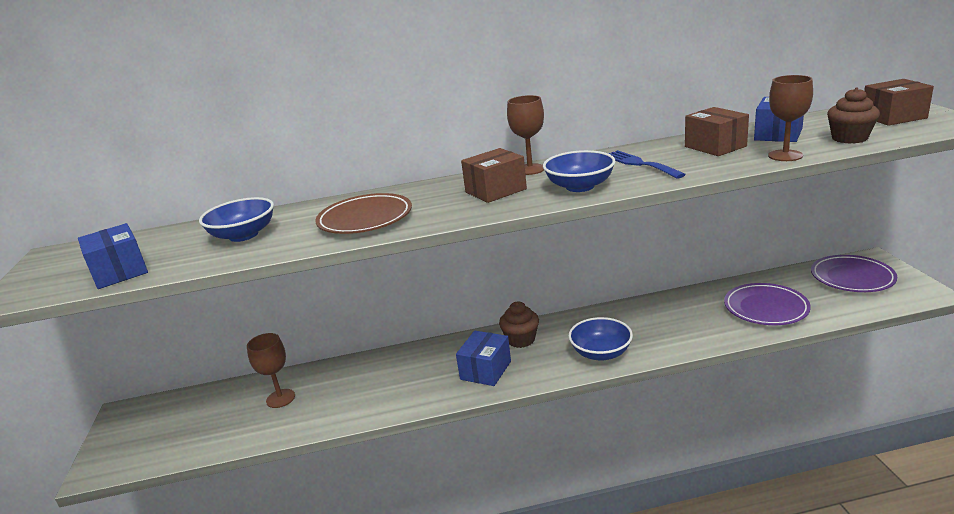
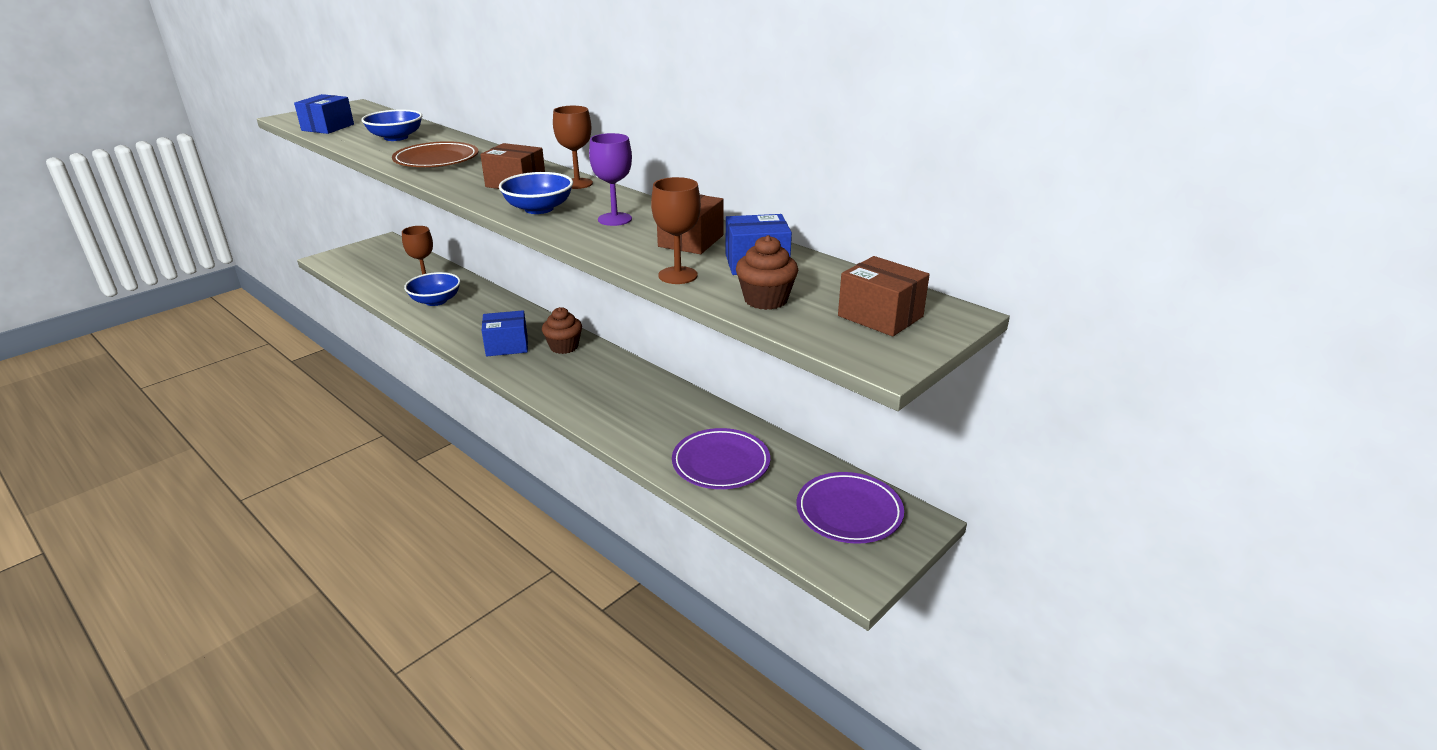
camera: 50 degrees right, 5 degrees up
(601, 353) = (567, 390): blue bowl -> blue bowl (436, 301)
(639, 164) = (615, 219): blue fork -> purple goblet

